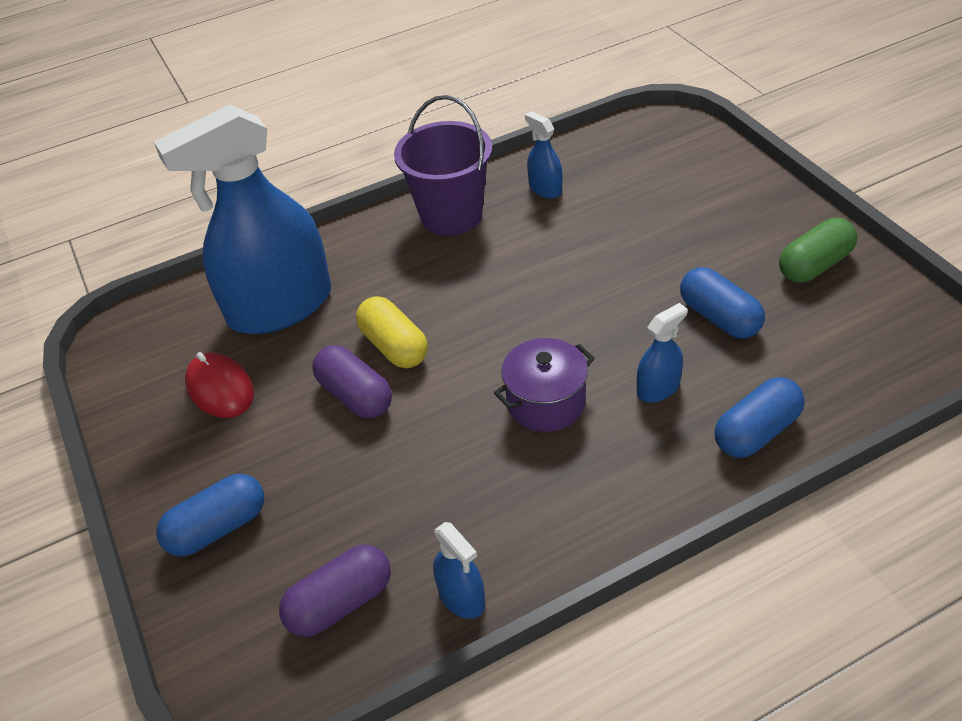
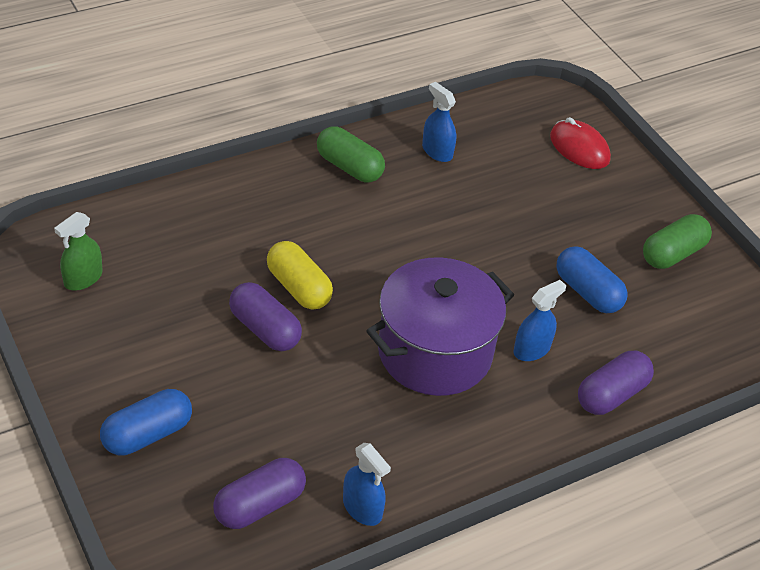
camera: 10 degrees left, 0 degrees up
(164, 360) = (83, 278): none -> green spray bottle
(220, 389) = (139, 310): red mouse -> red mouse (579, 148)
(280, 306) = (190, 238): blue spray bottle -> none
(451, 215) = (349, 167): purple bucket -> green capsule
(546, 402) = (434, 352): purple pot -> purple pot, size x1.67
(756, 431) = (611, 394): blue capsule -> purple capsule

